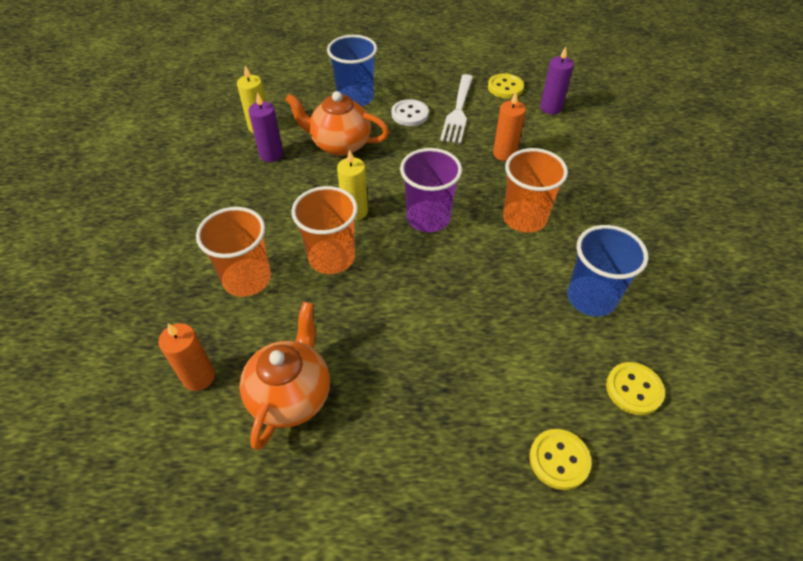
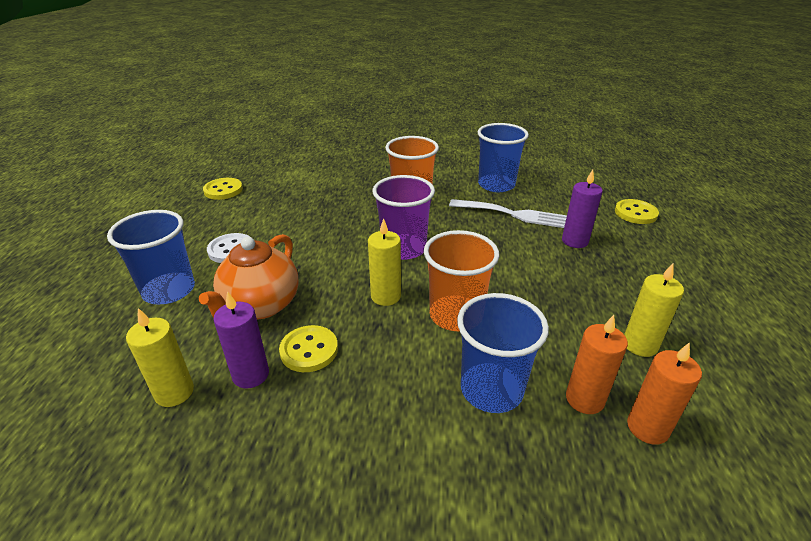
camera: 85 degrees left, 15 degrees down
(247, 279) = (491, 389): orange cup -> blue cup
(291, 395) = (640, 345): orange teapot -> yellow candle
(458, 111) = (246, 219): white fork -> white fork (513, 214)
(504, 153) = (324, 201): orange candle -> orange candle (584, 399)
(550, 108) = (270, 173): purple candle -> purple candle (575, 241)
(634, 389) = (571, 182): yellow button -> yellow button (309, 350)

